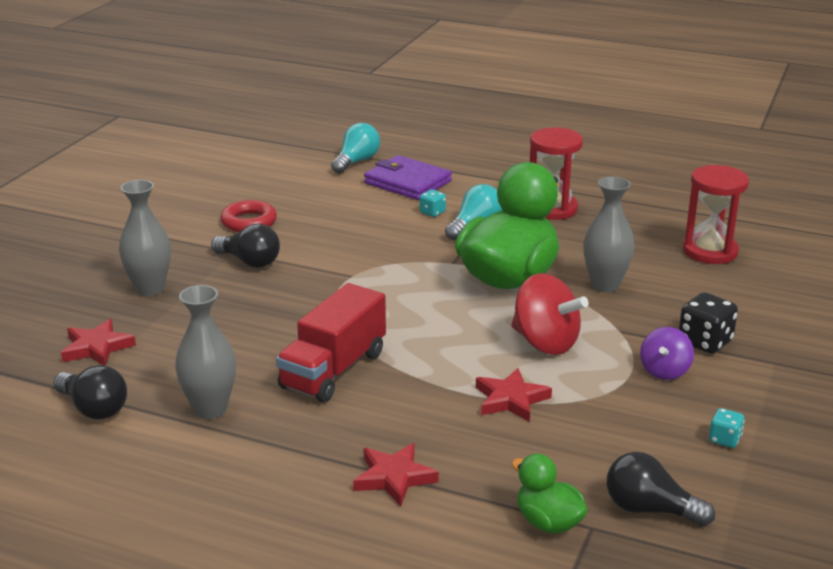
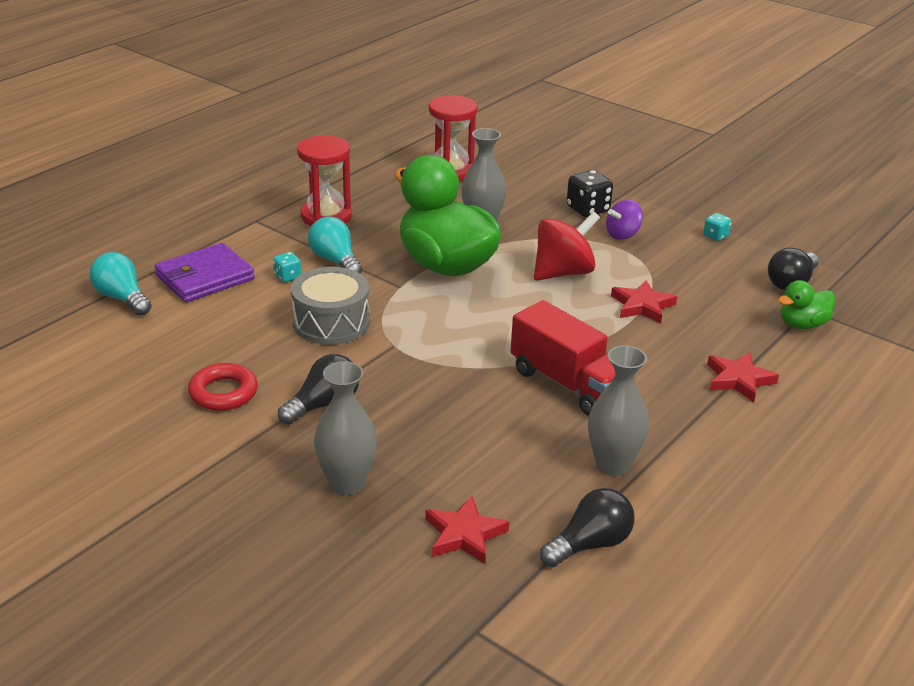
camera: 75 degrees left, 5 degrees up
(371, 243) = (331, 322): none -> grey drum
(664, 371) = (622, 234): purple spinning top -> purple spinning top turned 105 degrees clockwise

